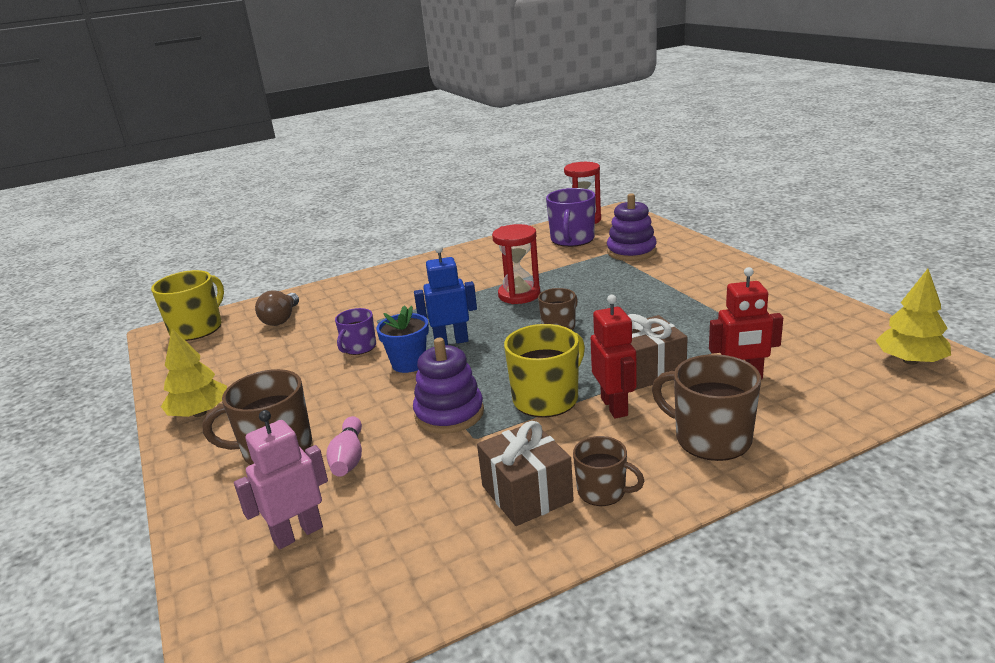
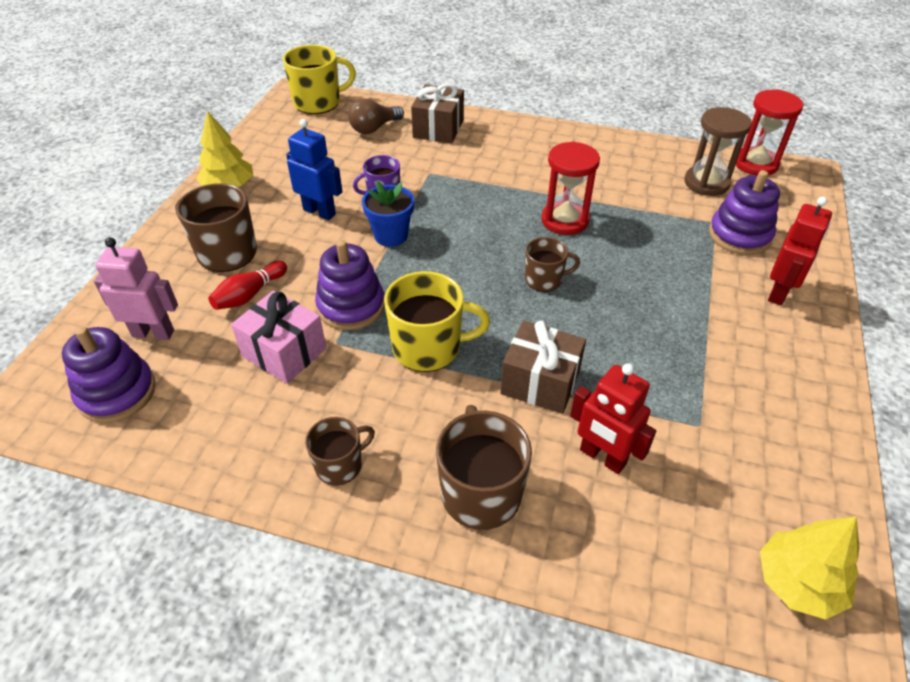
camera: 40 degrees right, 20 degrees up
(334, 589) = (117, 393): none -> purple stacking toy
(349, 458) = (249, 295): pink bowling pin -> red bowling pin
(444, 468) = (284, 352): none -> pink gift
(451, 341) = (447, 235): blue robot -> blue robot (319, 212)
(527, 493) = (297, 420): brown gift -> brown gift (438, 129)
(572, 239) = (706, 183): purple mug -> brown hourglass
(602, 491) = (340, 465): brown mug -> brown mug turned 105 degrees counterclockwise
(614, 407) = (461, 397): red robot -> red robot (779, 292)

